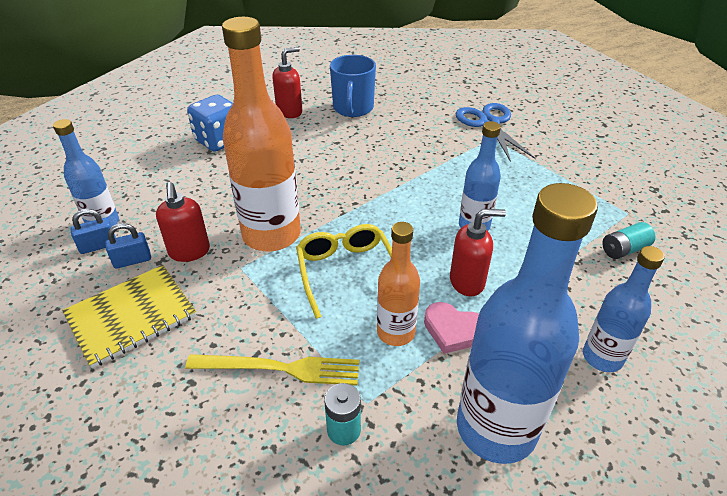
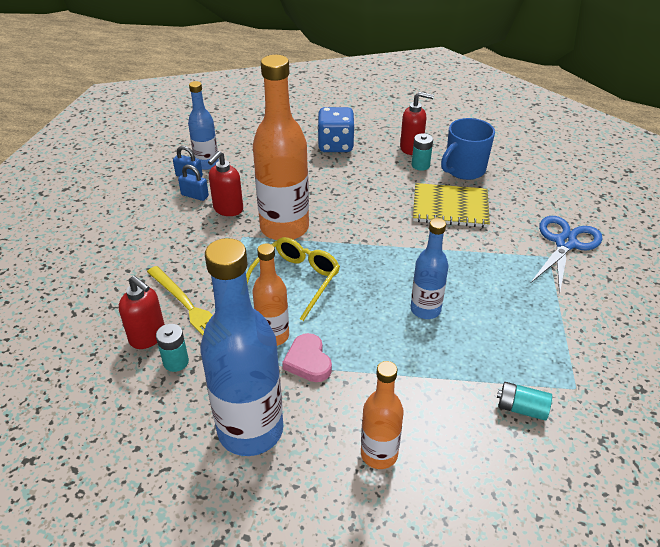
camera: 45 degrees right, 0 degrees up
(131, 316) = (158, 226): yellow notebook -> yellow notebook (450, 207)
(315, 121) = (420, 165): none -> turquoise battery
(467, 282) = (362, 341): red soap dispenser -> red soap dispenser (148, 337)
(602, 357) = (379, 454): blue bottle -> orange bottle

